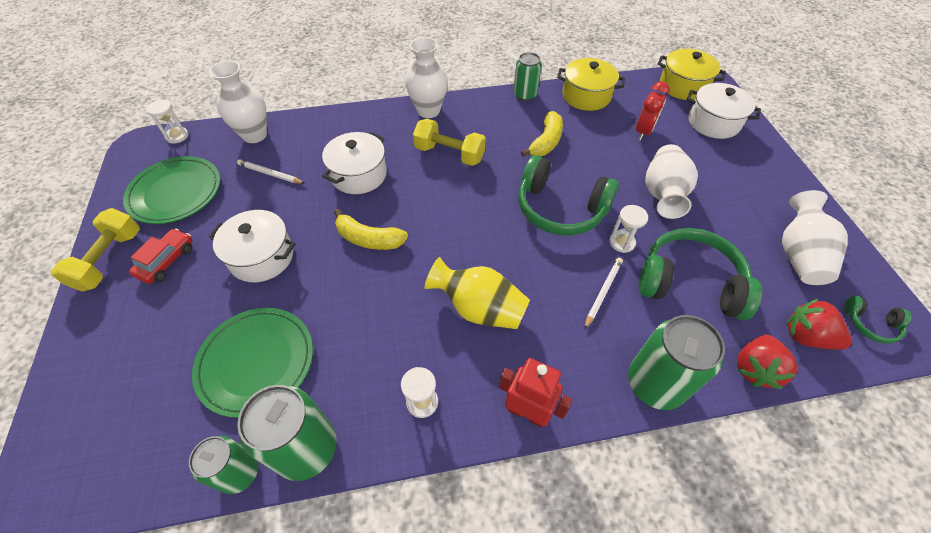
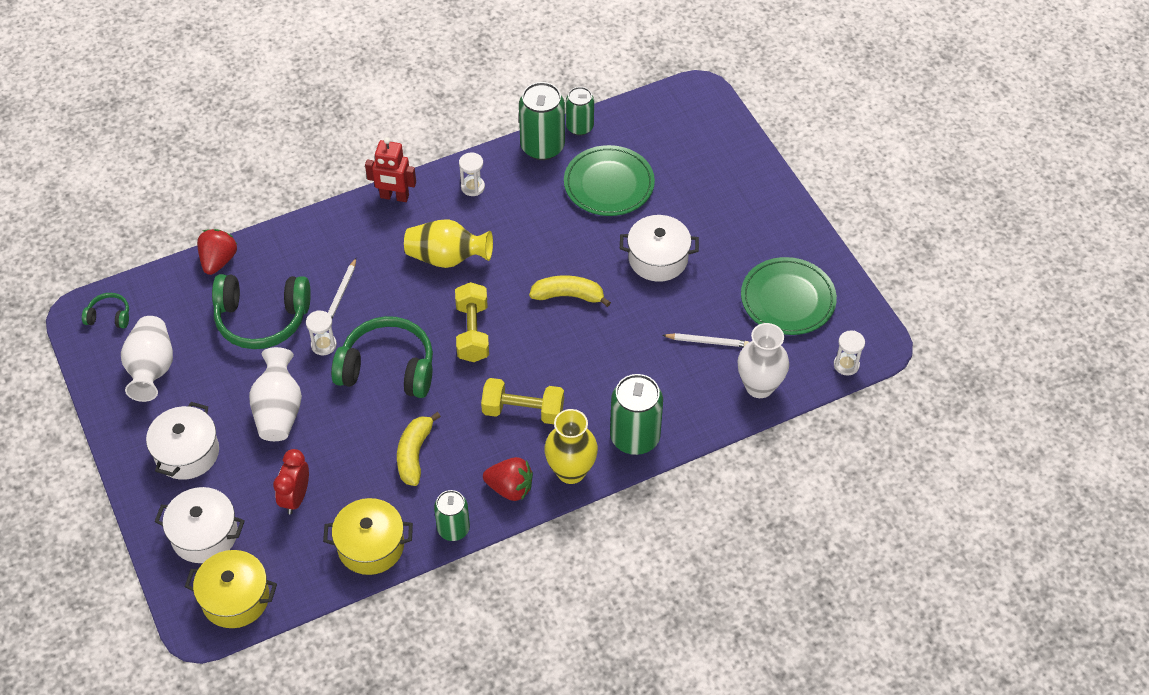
camera: 165 degrees right, 0 degrees up
(109, 260) = (791, 227): yellow dumbbell -> yellow dumbbell (473, 332)
(167, 261) = (739, 237): red car -> none
(359, 175) = (612, 362): white pot -> white pot (187, 453)
(428, 111) = (571, 471): white vase -> yellow vase
(655, 383) = (299, 234): green can -> green can (635, 437)
(806, 336) = (169, 294): red strawberry -> red strawberry (510, 488)

